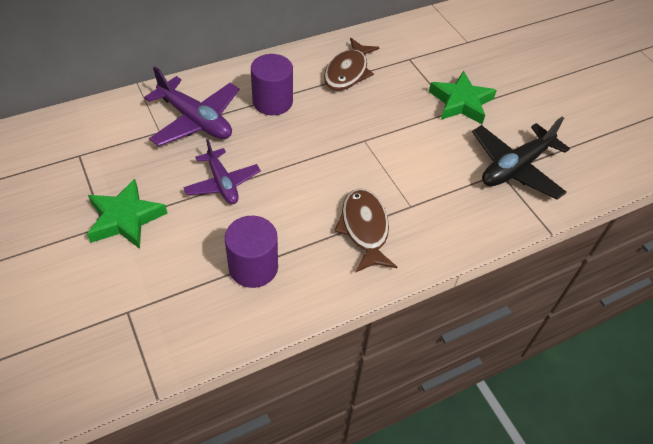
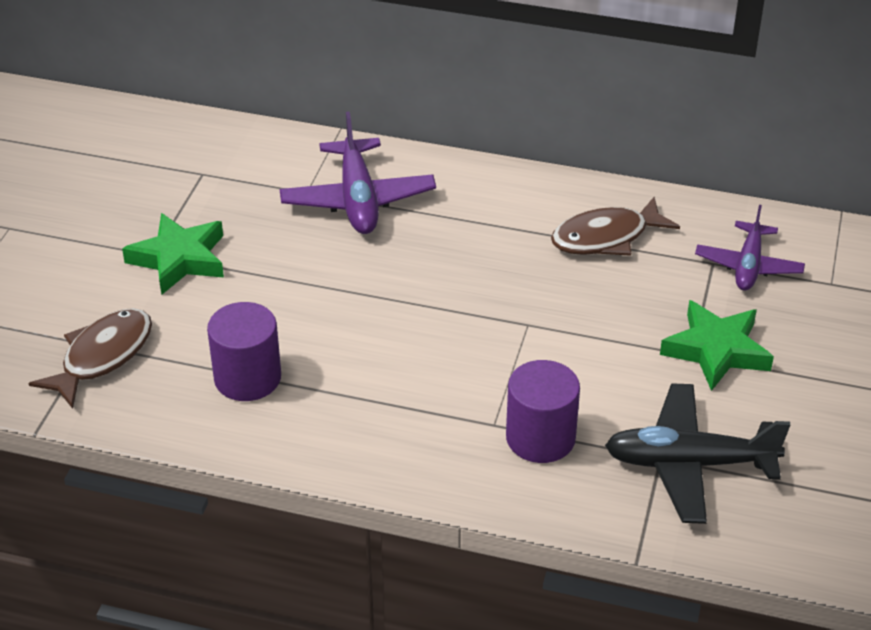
camera: 45 degrees right, 10 degrees down
(222, 183) = (311, 279): purple plane -> purple plane (748, 266)
(272, 102) = (468, 224): purple cylinder -> purple cylinder (540, 438)
(364, 229) = (409, 414): brown fish -> brown fish (102, 356)

